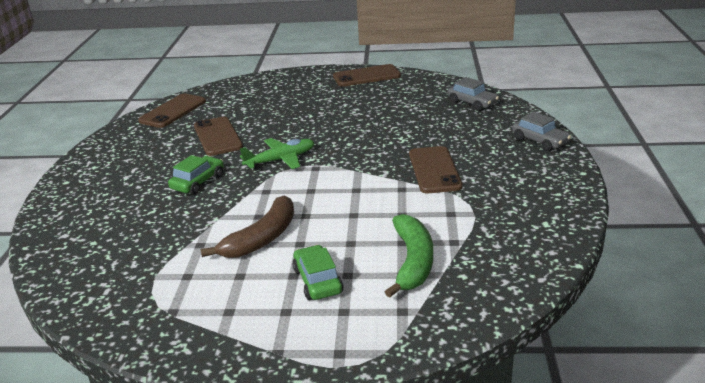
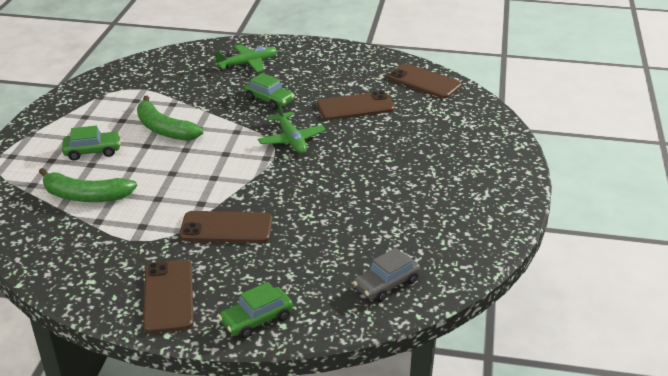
camera: 95 degrees right, 5 degrees up
(103, 208) = (247, 63): none -> green plane
(262, 238) = (164, 129): brown banana -> green banana
(366, 76) = (497, 207): brown phone -> brown phone (168, 296)
(540, 141) = (256, 319): grey car -> green car

